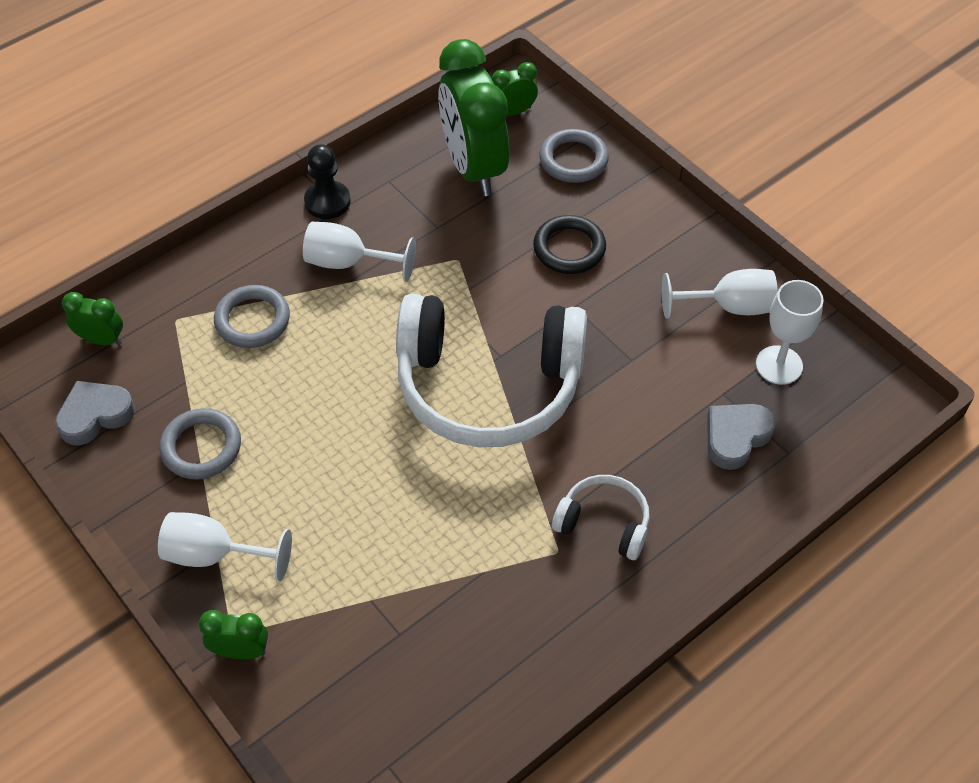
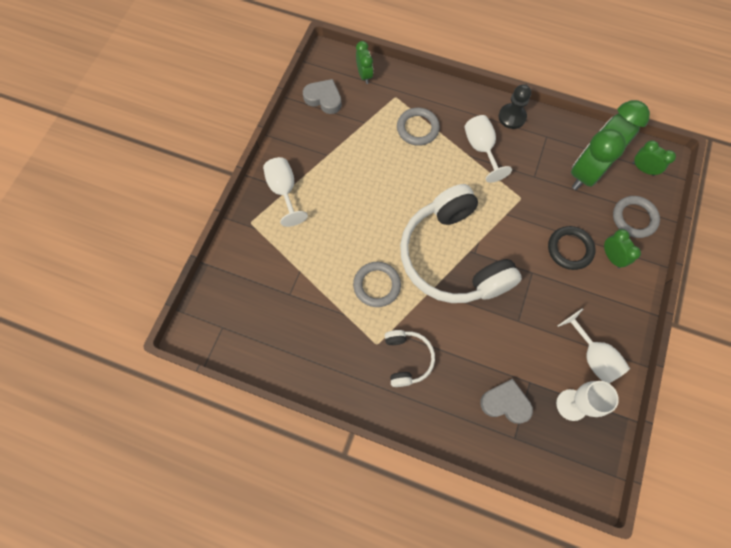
camera: 60 degrees right, 15 degrees up
(201, 447) = (335, 151): grey ring -> grey ring (377, 285)
(241, 651) = (244, 231): green clock -> green clock (611, 257)

